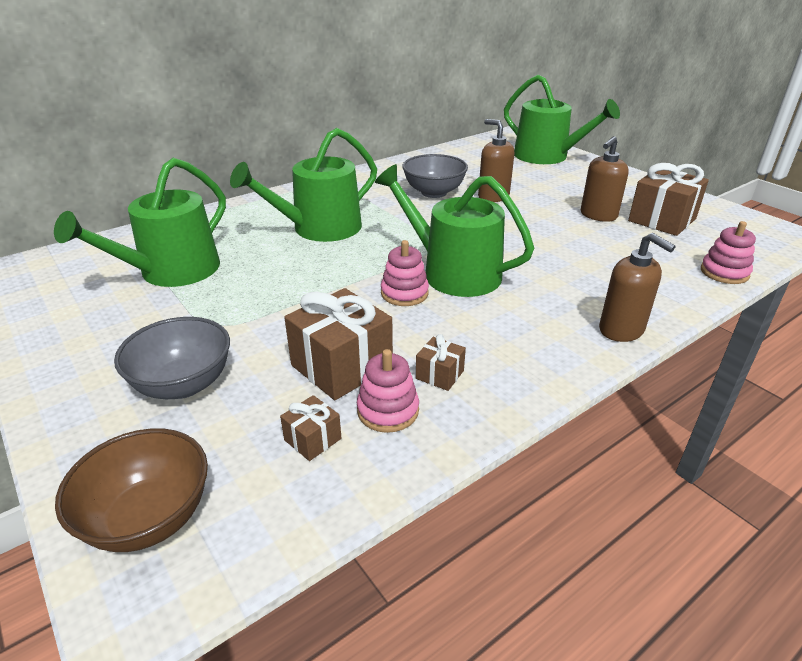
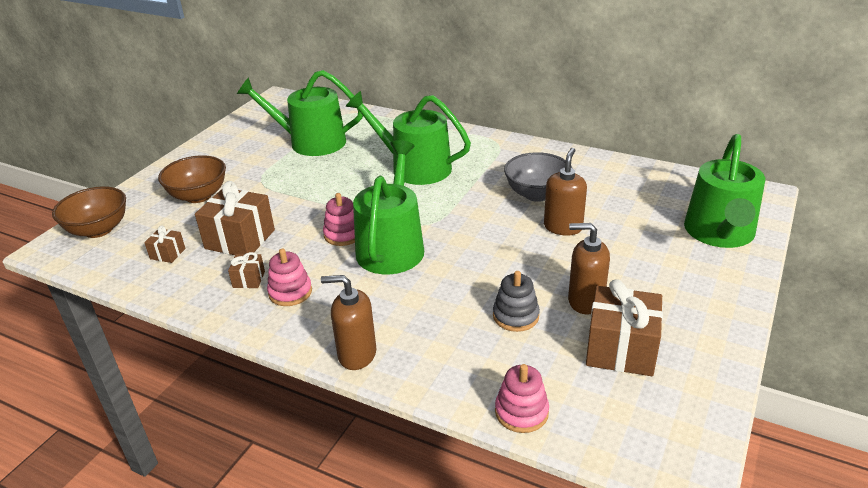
camera: 65 degrees right, 0 degrees up
(183, 384) = (198, 196): grey bowl -> brown bowl
(388, 410) = (203, 271): pink stacking toy -> pink stacking toy (290, 292)
(602, 244) = (515, 316): none -> grey stacking toy
(621, 330) = (356, 354): brown soap dispenser -> brown soap dispenser turned 75 degrees clockwise

